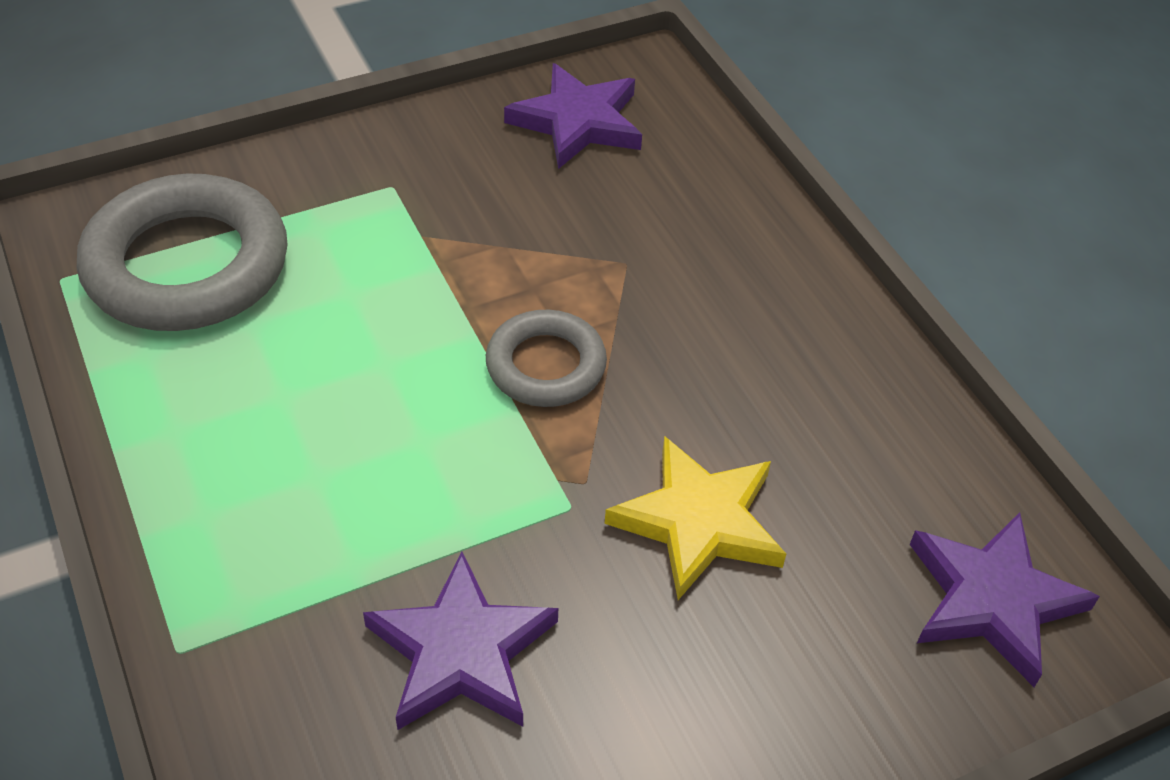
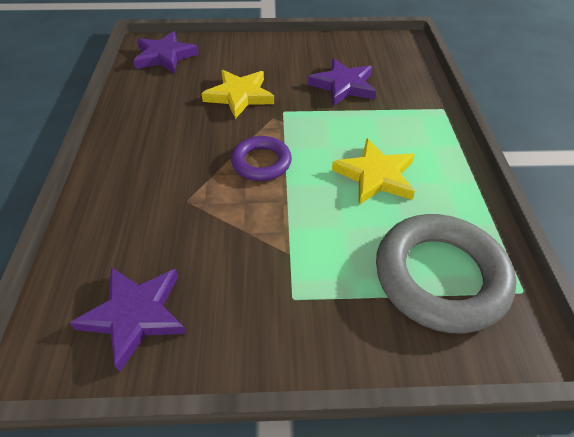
camera: 155 degrees left, 0 degrees up
(317, 403) = (375, 176): none -> yellow star
(546, 365) = (261, 162): grey ring -> purple ring

